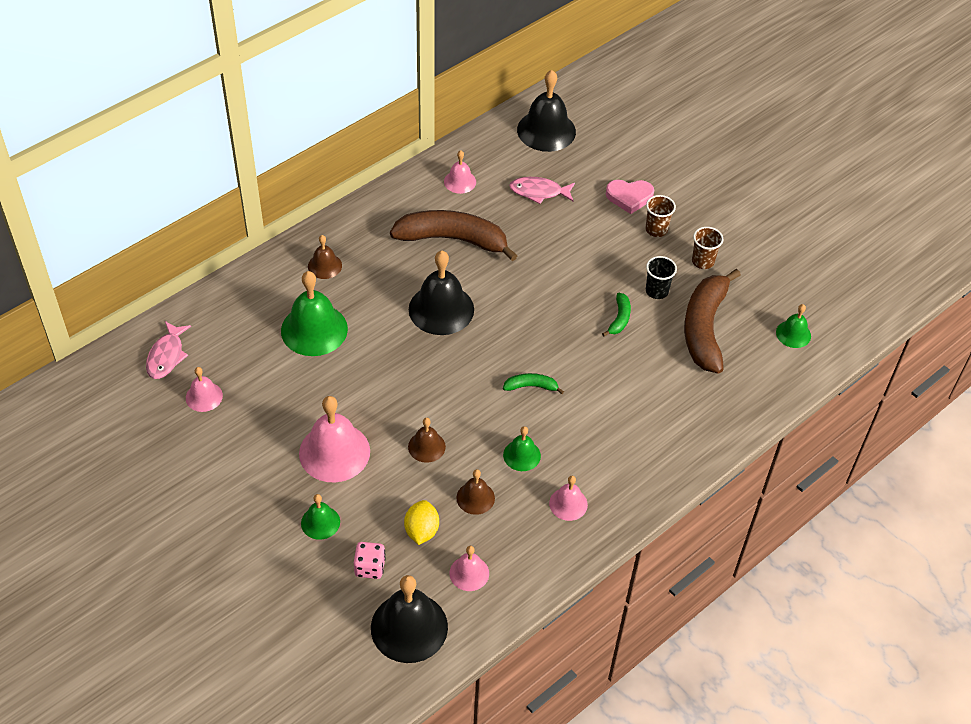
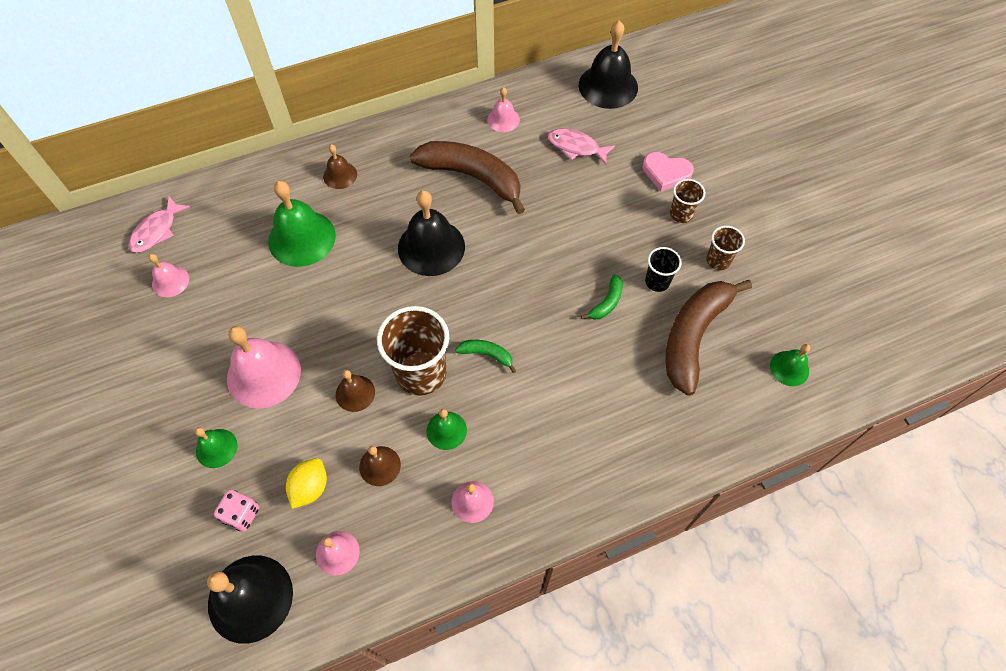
camera: 20 degrees right, 10 degrees up
(479, 416) = (421, 373): none -> brown cup

